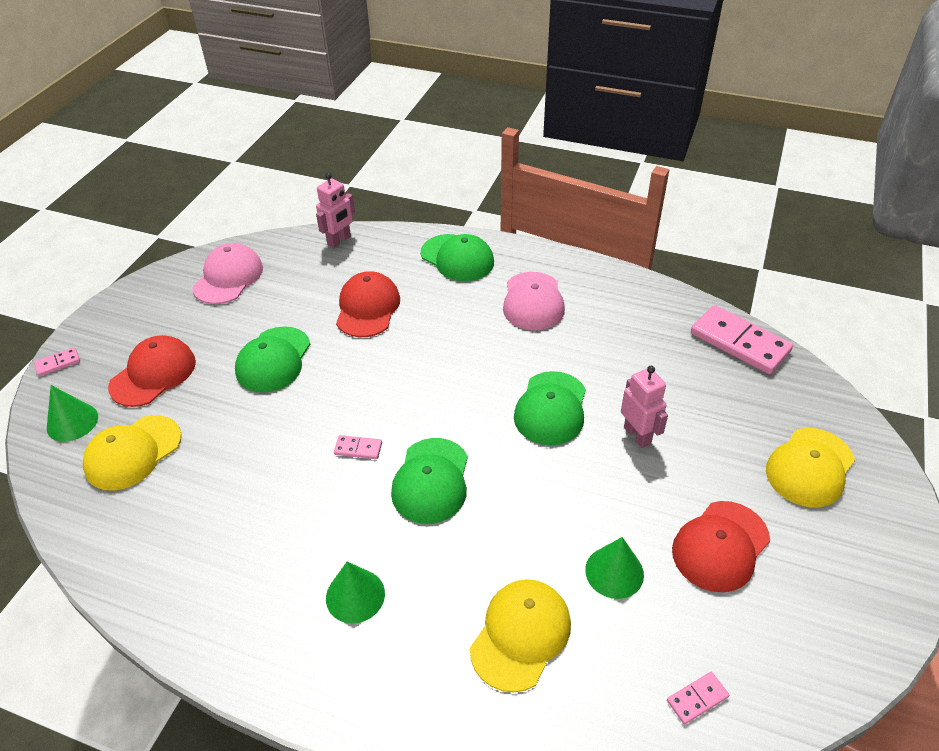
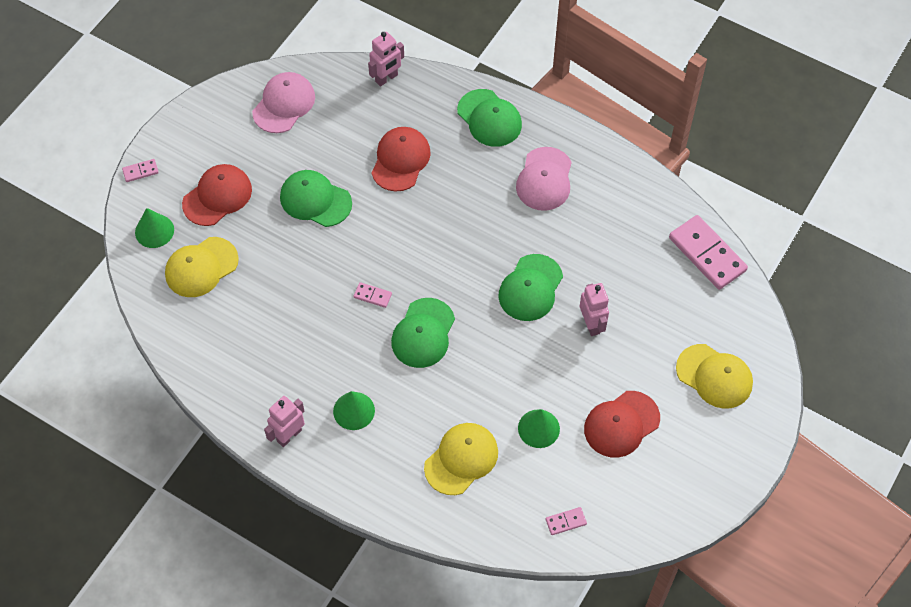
camera: 10 degrees right, 15 degrees up
(265, 648) = (289, 435): none -> pink robot
(273, 360) = (315, 200): green cap -> green cap turned 90 degrees clockwise
(809, 467) = (714, 376): yellow cap -> yellow cap turned 105 degrees counterclockwise

